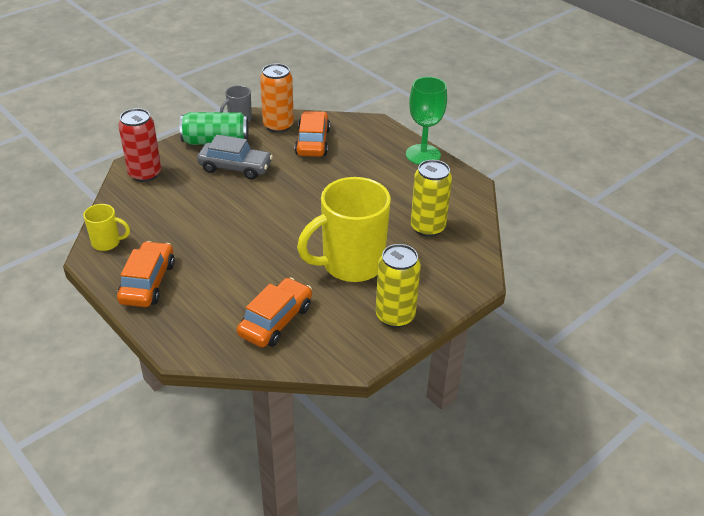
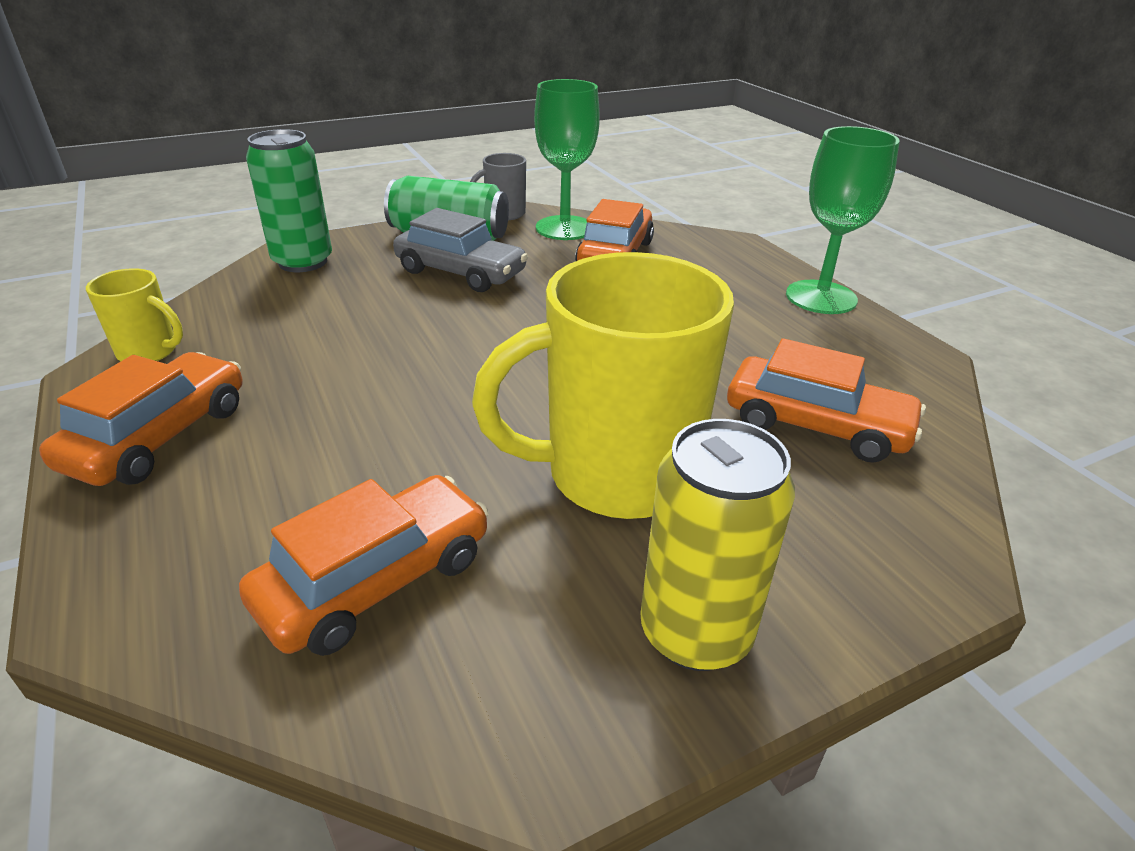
camera: 15 degrees right, 5 degrees down
(145, 174) = (303, 262): red can -> green can
(278, 126) = (564, 228): orange can -> green goblet
(427, 227) = (816, 425): yellow can -> orange car

